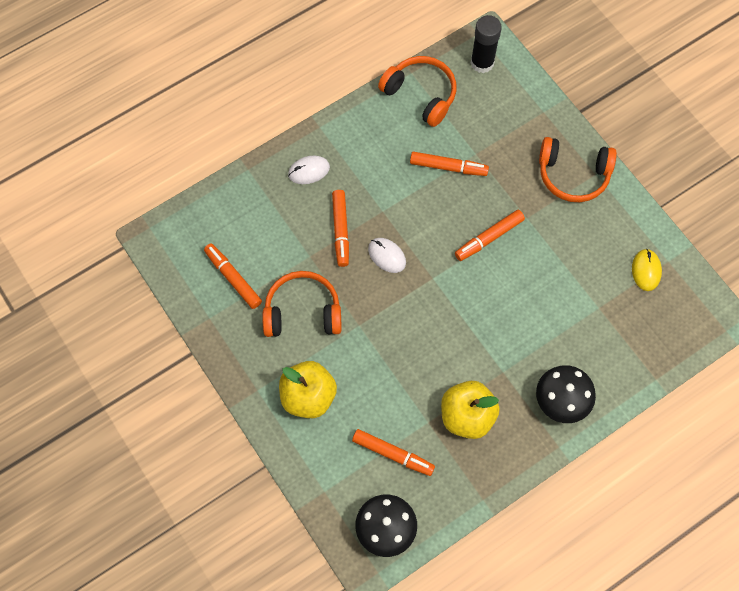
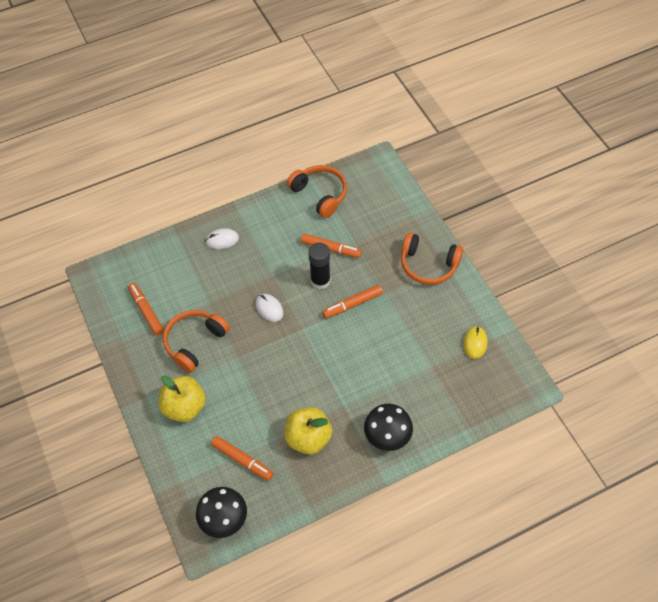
camera: 10 degrees right, 10 degrees down
(302, 311) = (194, 342): orange headphones -> orange headphones turned 60 degrees counterclockwise
(340, 230) = (237, 286): orange marker -> none
(482, 63) = (372, 177): black glue stick -> black glue stick (320, 280)

